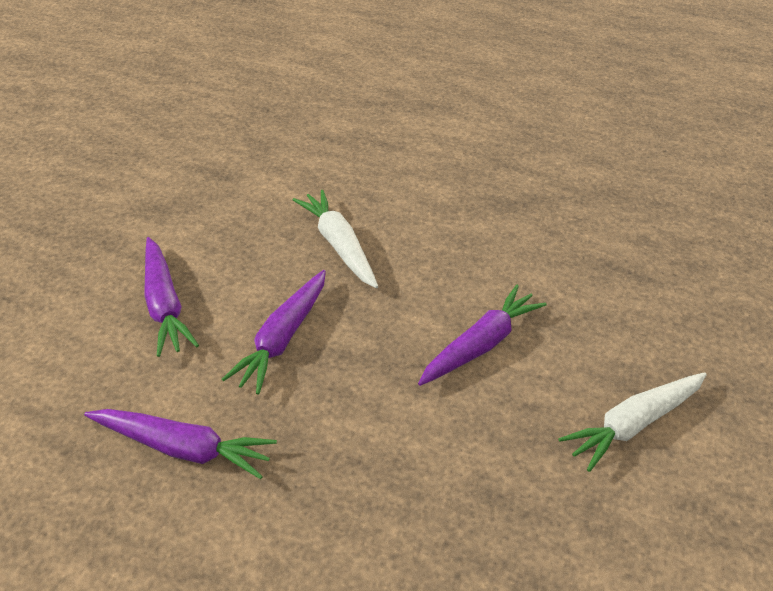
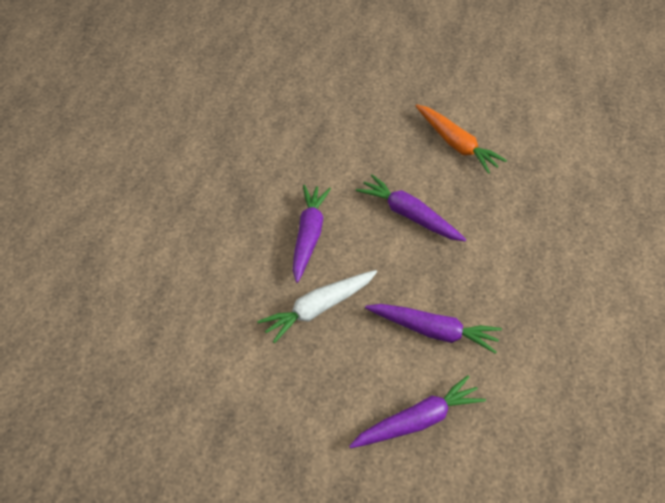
camera: 95 degrees left, 5 degrees up
(183, 448) = (551, 373): purple carrot -> purple carrot (308, 236)
(633, 424) = (456, 145): white carrot -> orange carrot

